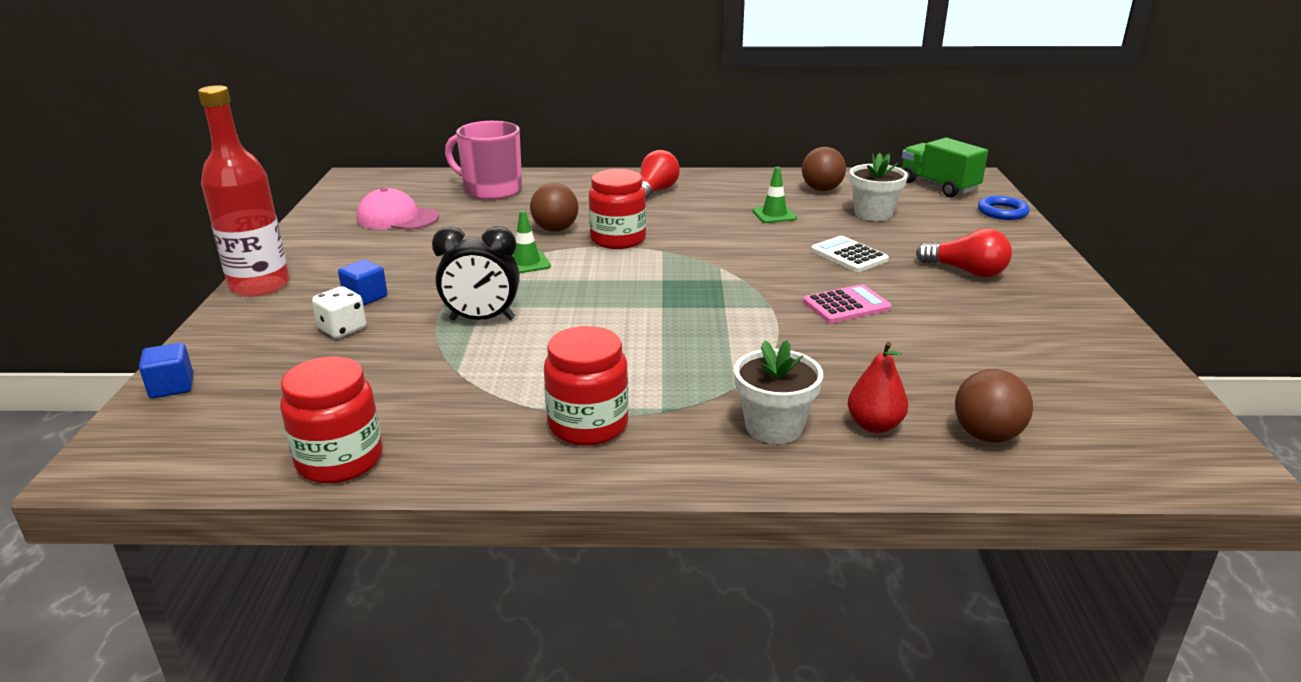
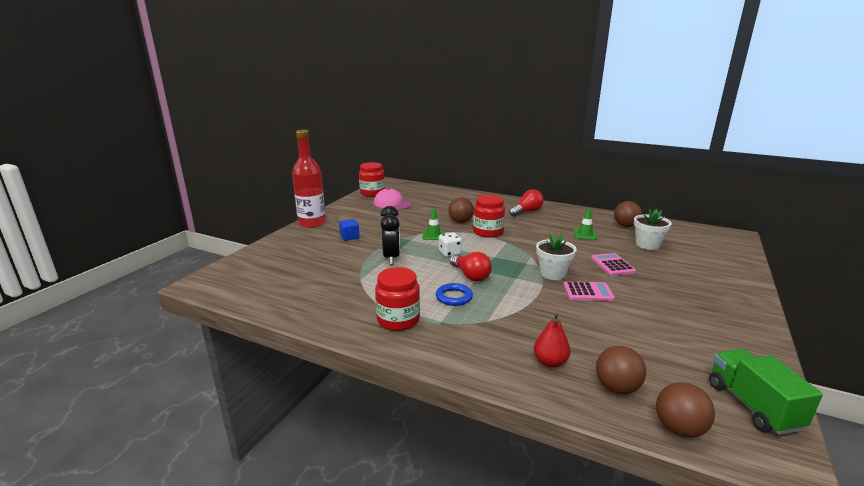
camera: 25 degrees right, 5 degrees down
(172, 387) = (246, 258): blue cube -> none
(340, 460) = (281, 306): red jar -> red jar (372, 193)
(342, 329) = (329, 249): white dice -> white dice (449, 253)
(482, 319) = (391, 258): black clock -> black clock turned 120 degrees counterclockwise
(491, 190) = (445, 198): pink mug -> none
(774, 427) = (491, 347): white flower pot -> white flower pot (553, 274)
(849, 255) = (612, 265): white calculator -> pink calculator
(938, 186) = (705, 236): green truck -> green truck (752, 406)
(966, 271) = (683, 289): red light bulb -> red light bulb (470, 275)
(1002, 212) = (738, 259): blue ring -> blue ring (454, 297)
(1097, 466) = (679, 429): none -> brown ball

